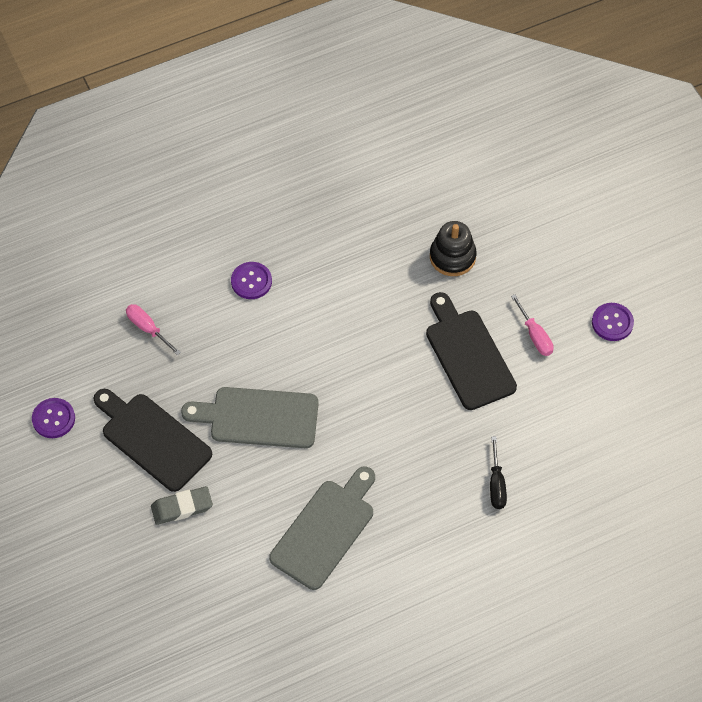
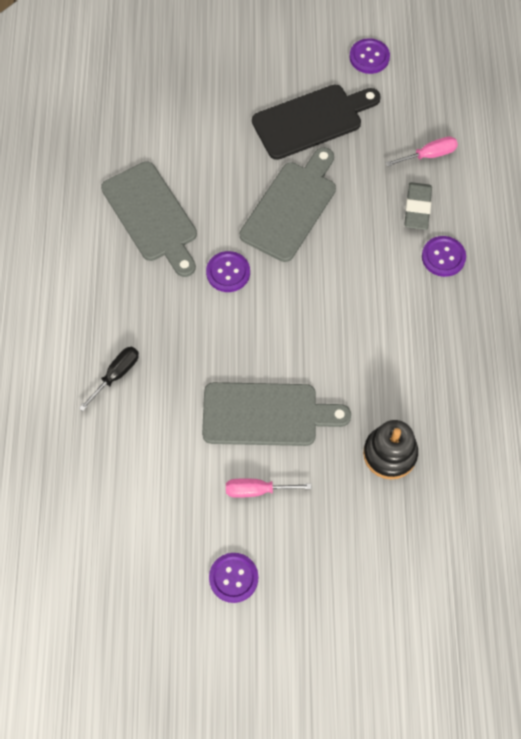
camera: 115 degrees right, 5 degrees up
(182, 507) = (234, 119): grey eraser -> grey eraser (417, 208)
(351, 440) = (228, 272): none -> purple button
(468, 355) = (266, 415): black cutting board -> grey cutting board
(496, 484) = (116, 375): black screwdriver -> black screwdriver turned 105 degrees clockwise

